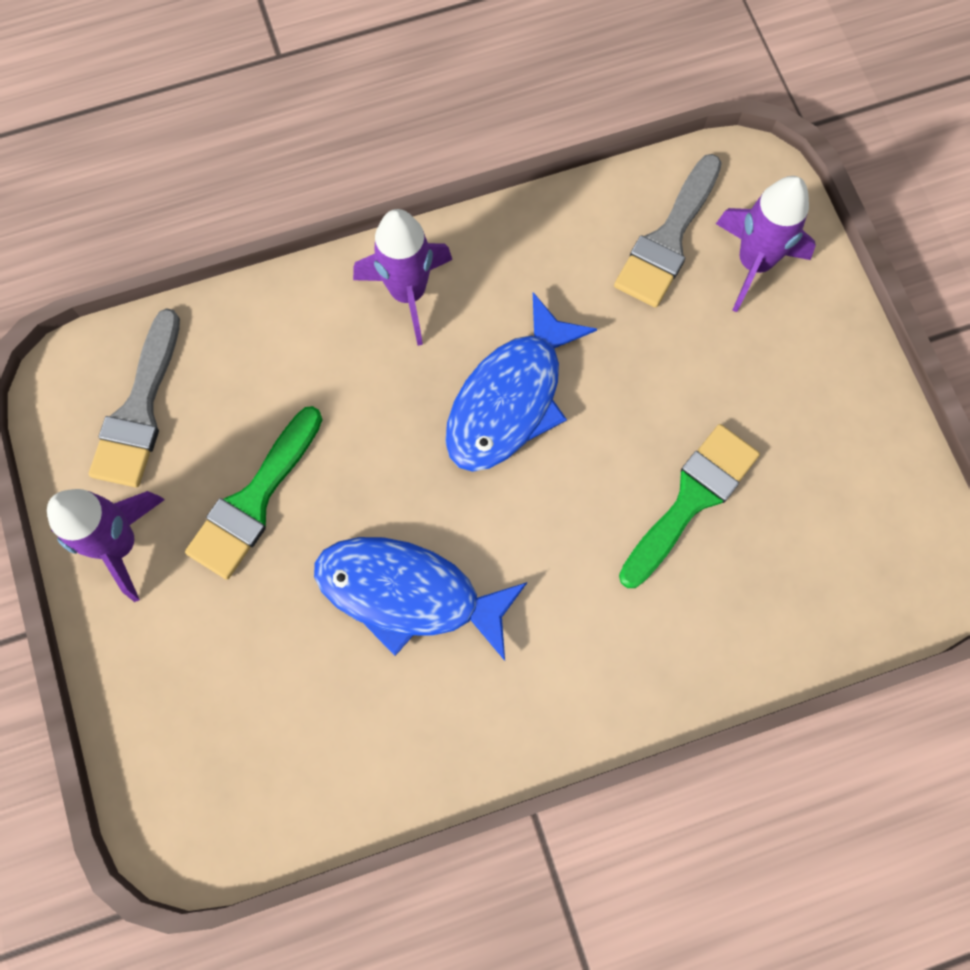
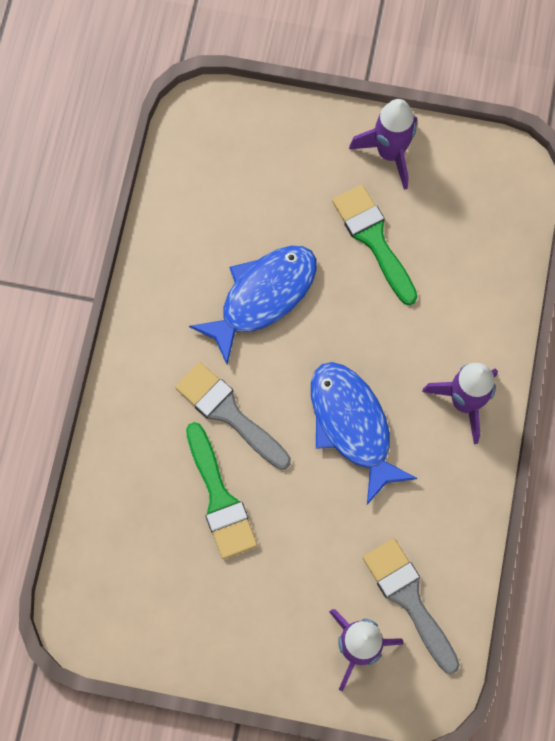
camera: 120 degrees right, 0 degrees up
(139, 410) = (472, 201): grey brush -> grey brush (229, 413)

